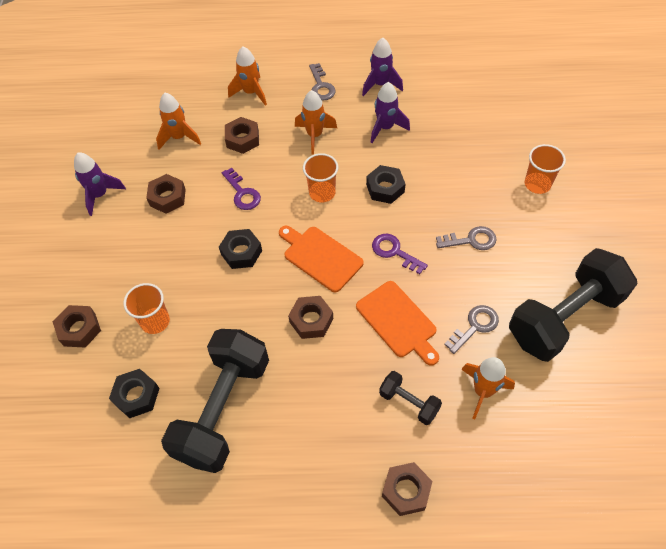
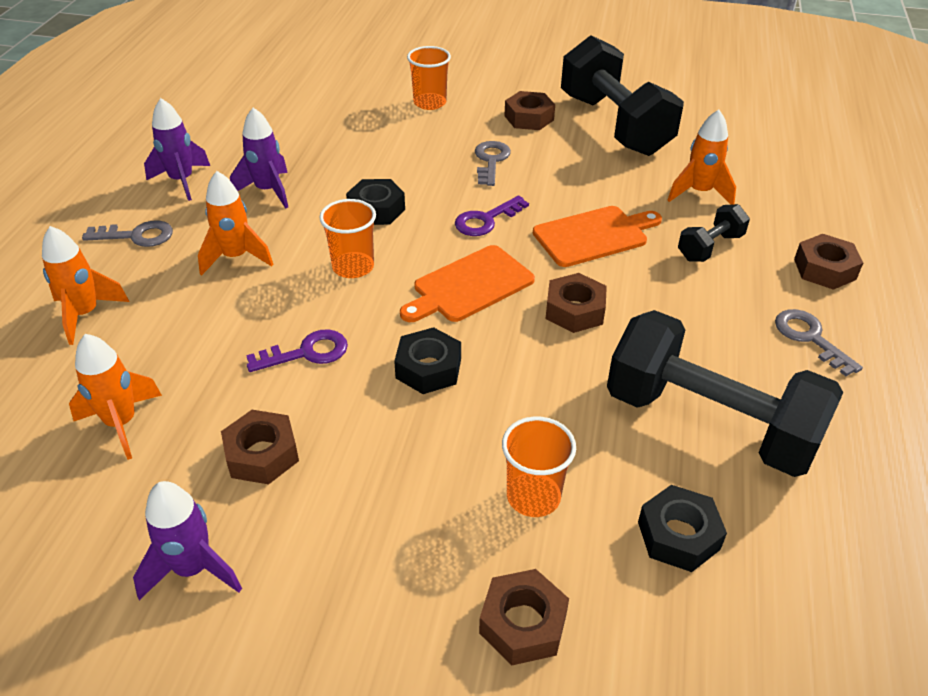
camera: 80 degrees left, 15 degrees down
(242, 139) = (187, 338): brown nut -> brown nut (529, 118)
(475, 326) = (614, 182): grey key -> grey key (810, 338)

